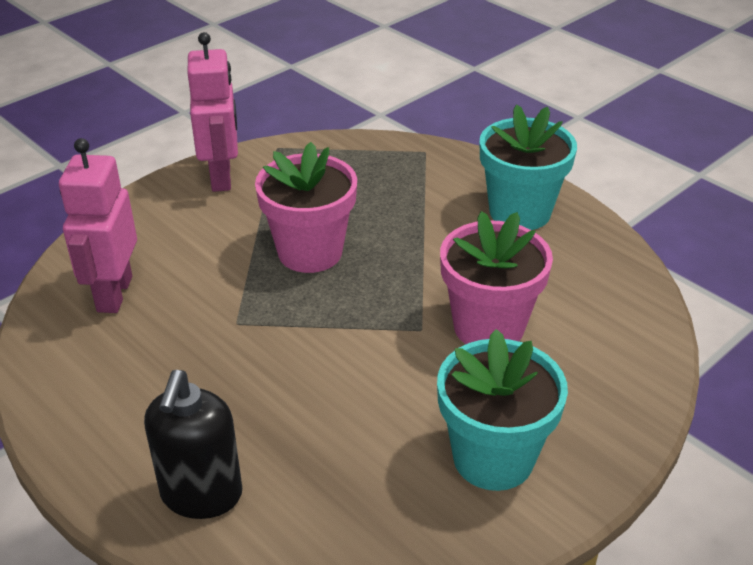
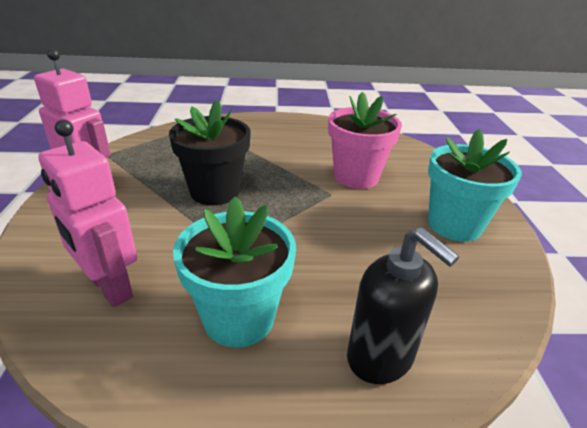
camera: 50 degrees left, 5 degrees down
(310, 252) = (215, 191): pink flower pot -> black flower pot
(520, 212) = (287, 129): turquoise flower pot -> turquoise flower pot (239, 318)

